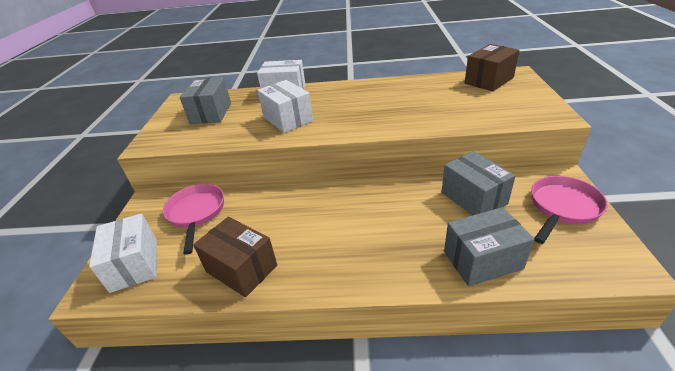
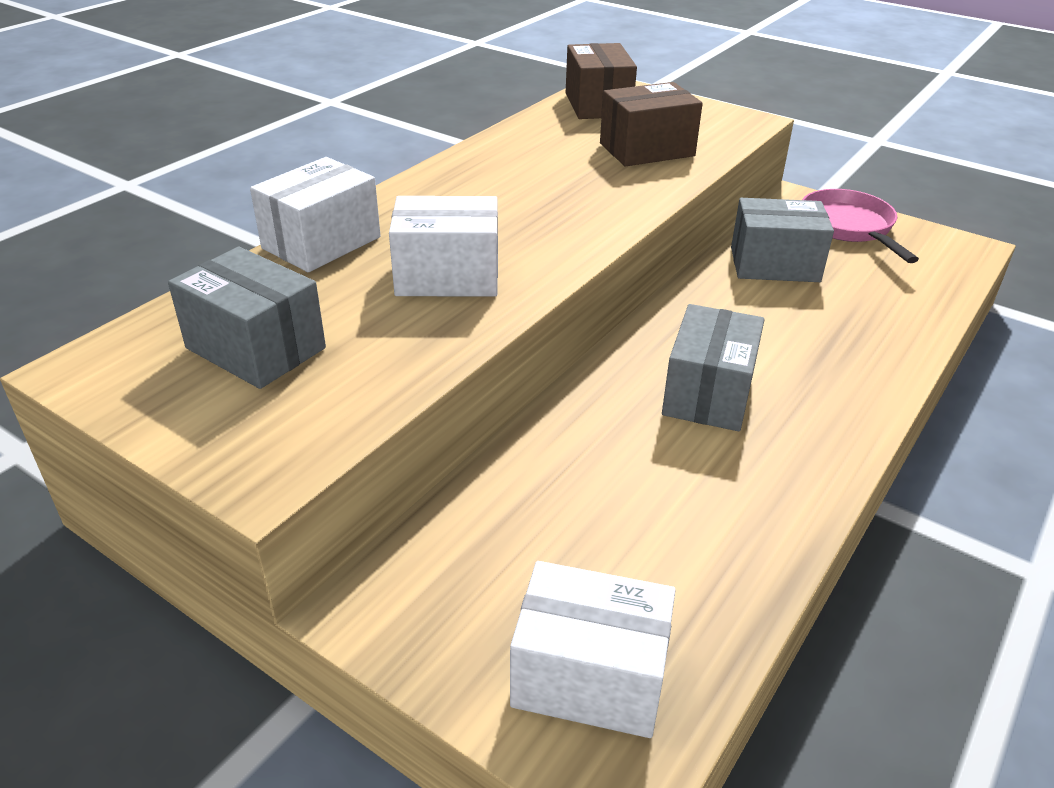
camera: 60 degrees left, 0 degrees up
(196, 213) = (505, 536): pink pan -> none
(241, 268) = (735, 524): brown box -> brown box (647, 150)
(482, 260) = (892, 315): grey box -> grey box (708, 393)

